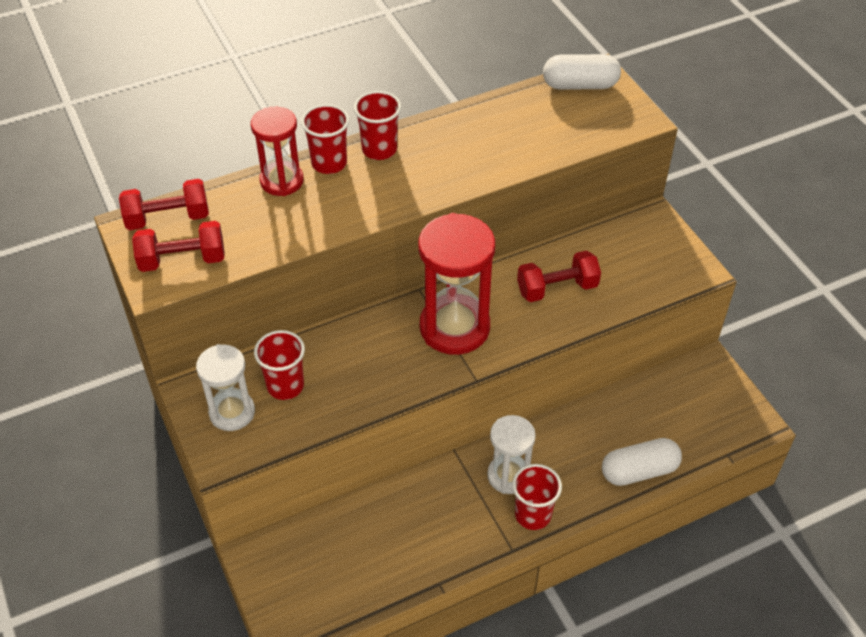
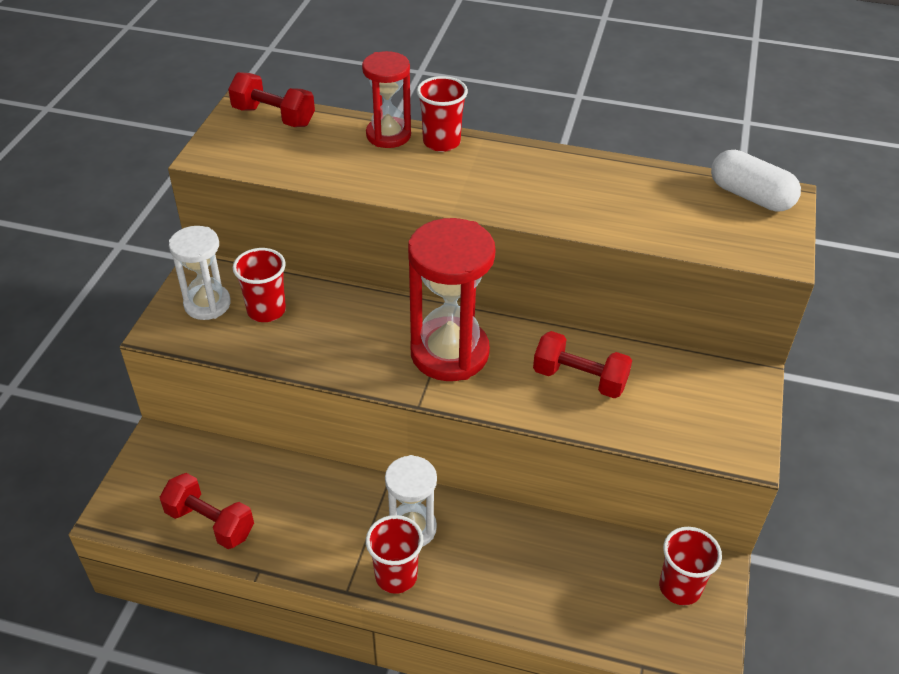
camera: 40 degrees right, 5 degrees down
(182, 260) = (246, 149): red dumbbell -> red dumbbell (210, 523)
(379, 149) = (495, 153): red cup -> red cup (680, 587)
(639, 471) = (534, 613): white capsule -> none

